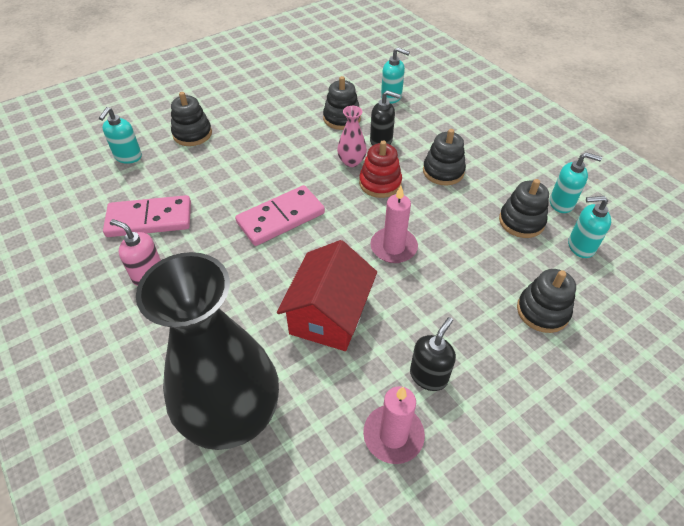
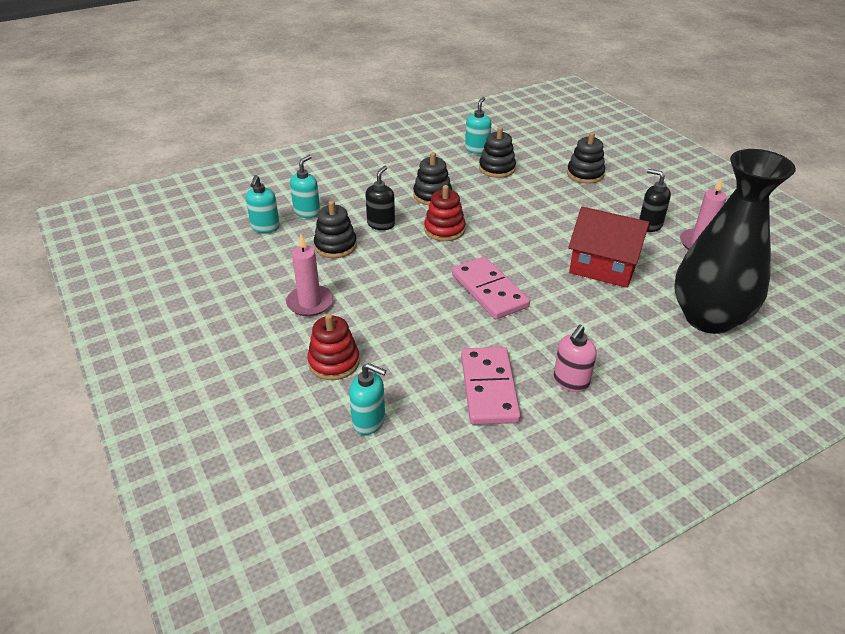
camera: 85 degrees left, 10 degrees down
(192, 134) = (334, 362): black stacking toy -> red stacking toy
(351, 161) = (410, 244): pink vase -> none
(393, 247) = (526, 229): pink candle -> pink candle (310, 303)
(580, 246) = (523, 150): turquoise soap dispenser -> turquoise soap dispenser (265, 227)

